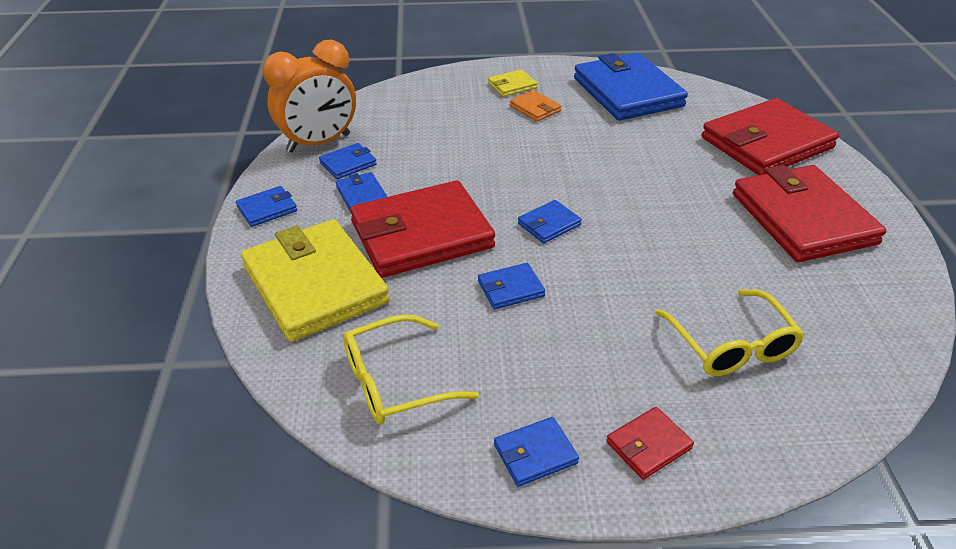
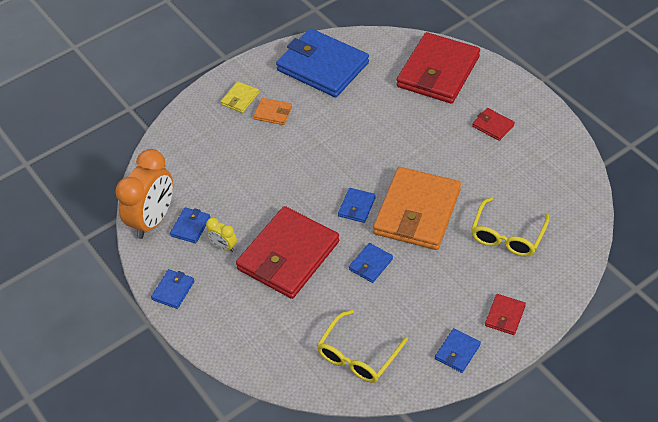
camera: 30 degrees left, 10 degrees up
(314, 284) = (258, 325): yellow wallet -> none
(361, 195) = (223, 246): blue wallet -> yellow clock
(622, 262) = (417, 212): none -> orange wallet
(731, 345) = (507, 236): yellow glasses -> yellow glasses turned 75 degrees clockwise
(802, 219) = (493, 126): red wallet -> red wallet, size x0.43

